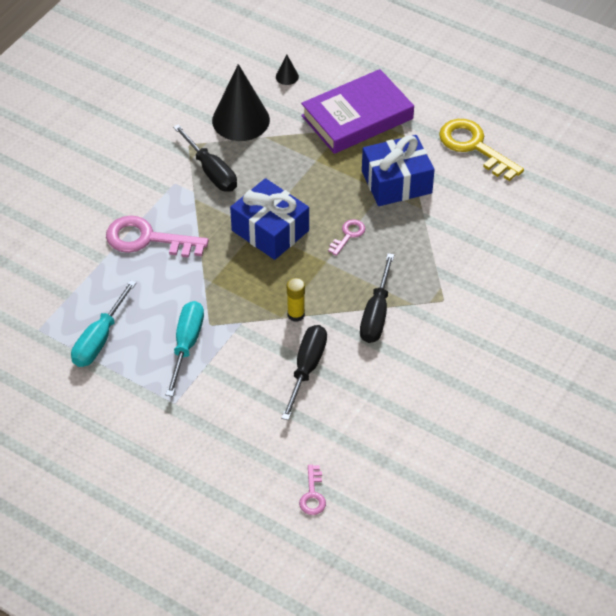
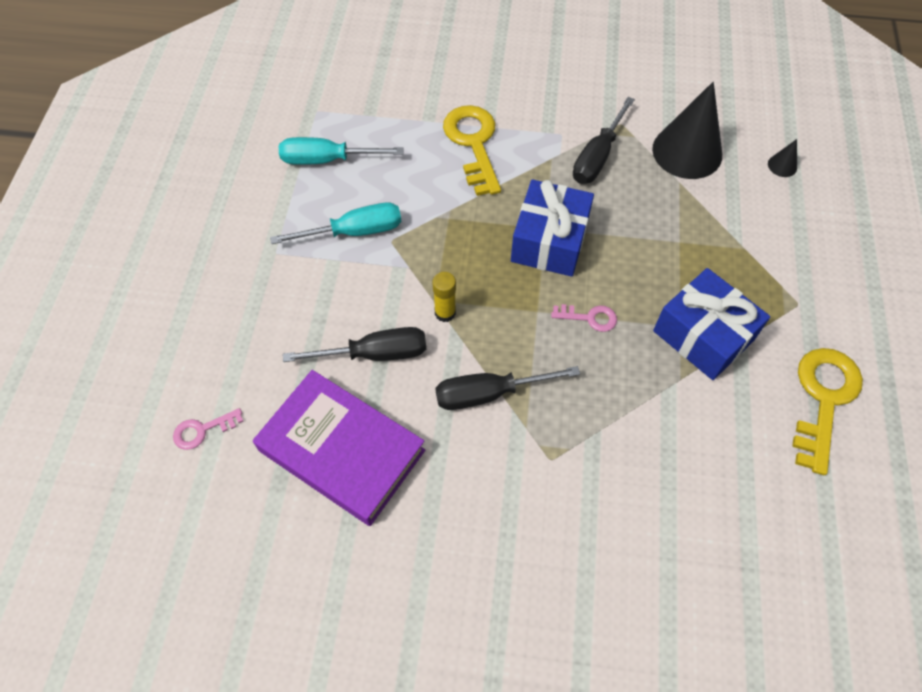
camera: 65 degrees right, 10 degrees up
(148, 239) = (473, 144): pink key -> yellow key
(357, 117) = (774, 255): purple book -> purple book (342, 450)

